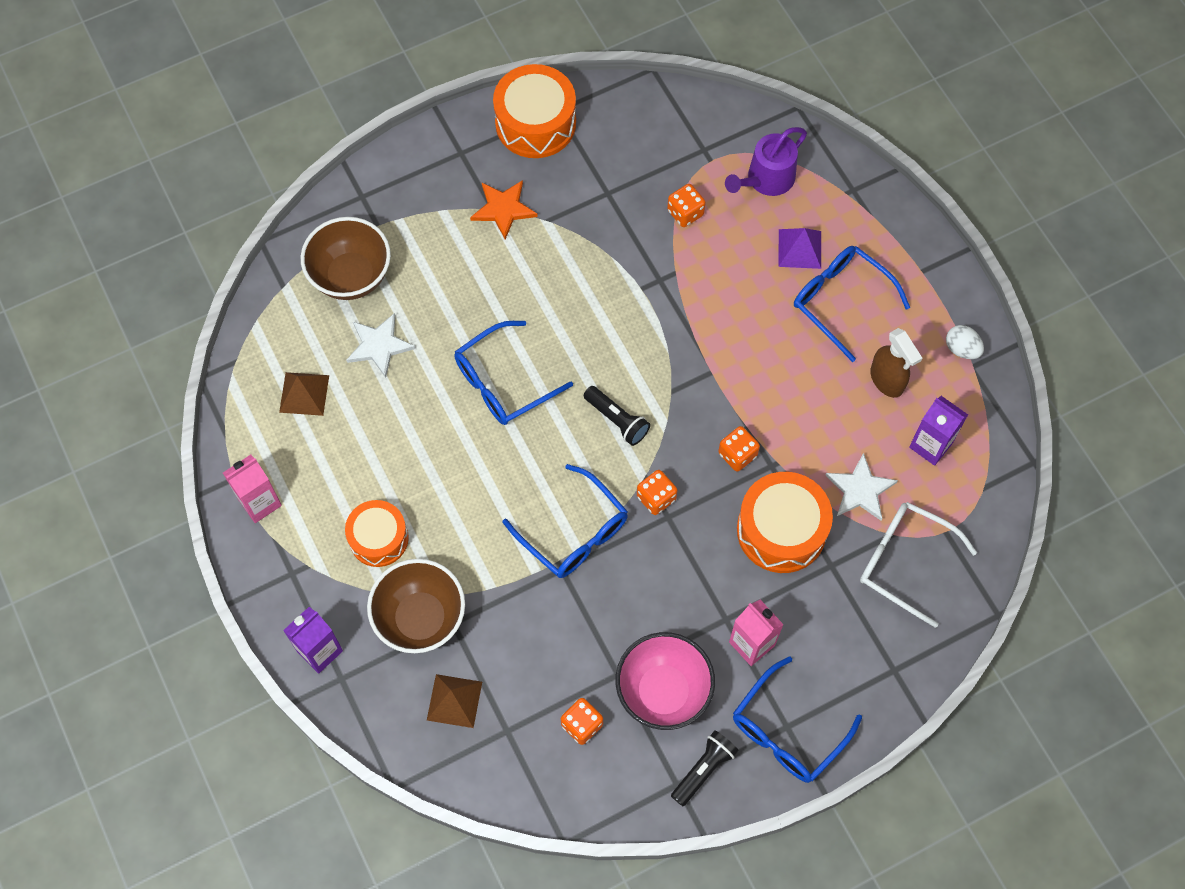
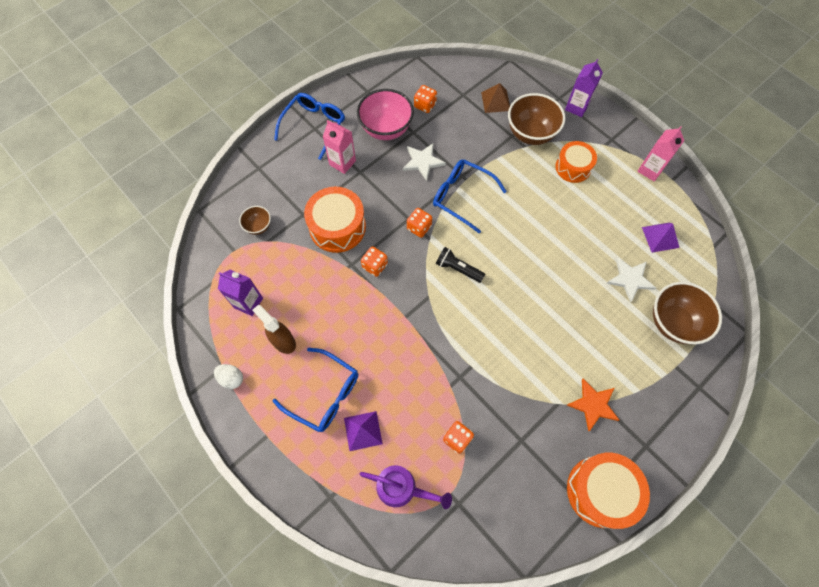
camera: 165 degrees right, 0 degrees up
(304, 393) = (660, 237): brown pyramid -> purple pyramid
(503, 382) = (540, 275): blue glasses -> none
(703, 769) = (355, 100): black flashlight -> none
(766, 179) = (401, 488): purple watering can -> purple watering can turned 75 degrees clockwise
(860, 490) = (292, 263): white star -> white star (423, 162)
(904, 562) = (258, 226): white glasses -> brown bowl

